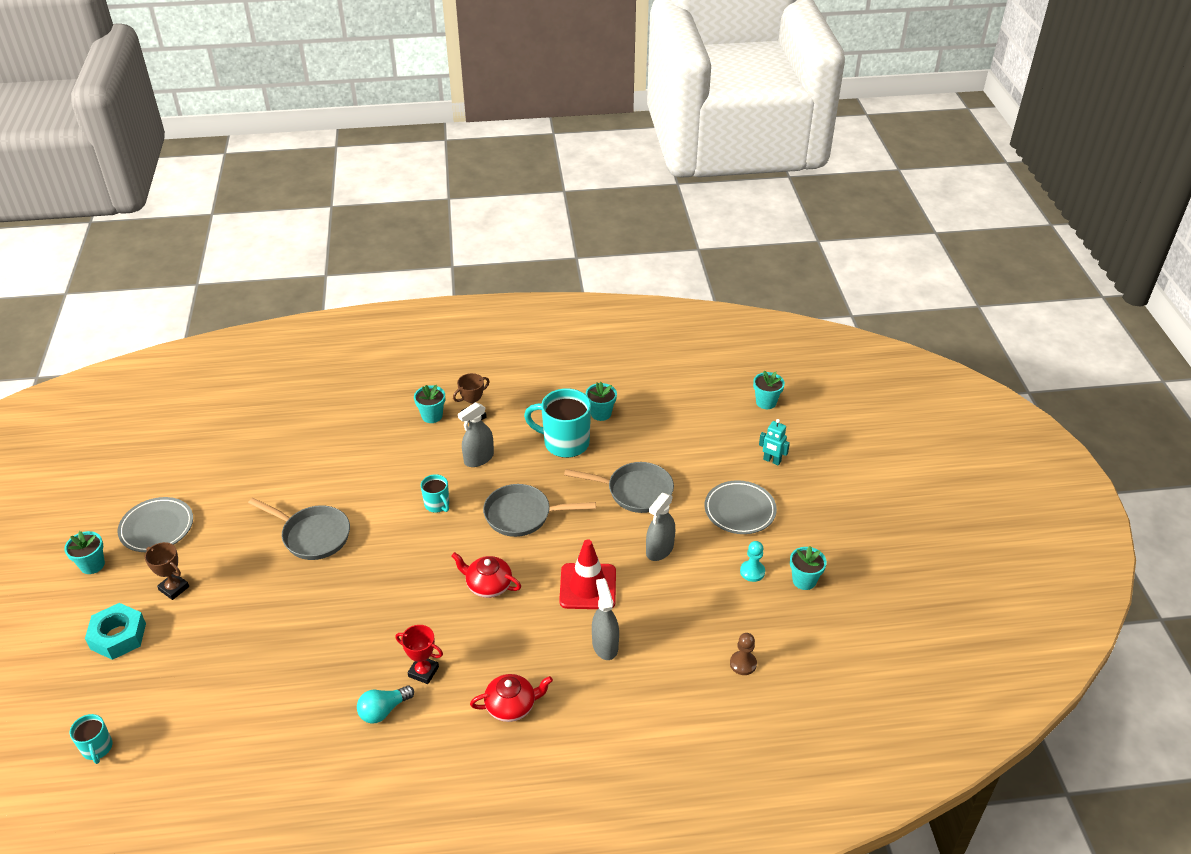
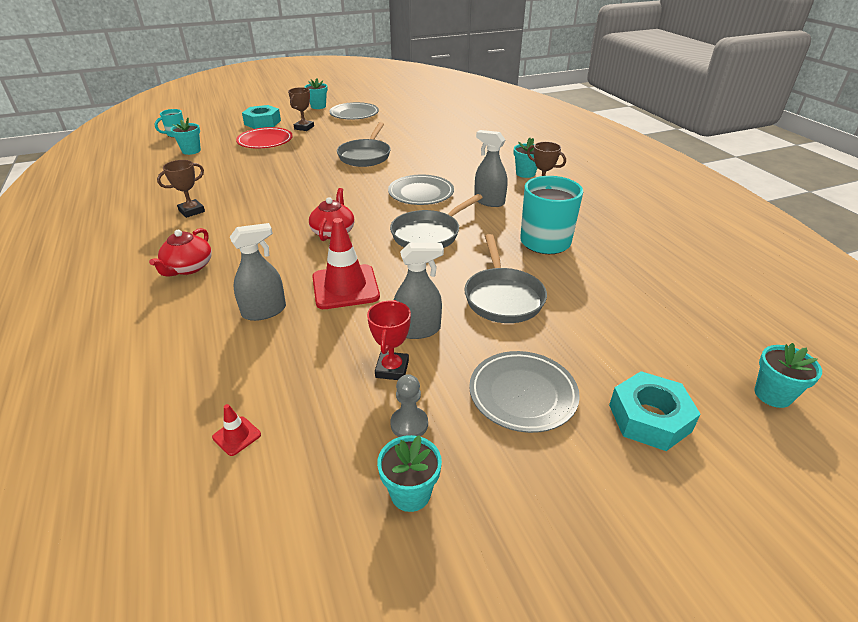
camera: 75 degrees right, 5 degrees down
(200, 635) = (265, 141): none -> red plate
(383, 710) = (191, 211): turquoise light bulb -> brown trophy
(423, 672) = (231, 220): red trophy -> red trophy (392, 369)
(437, 505) = (421, 193): turquoise mug -> grey plate
(511, 706) = (188, 268): red teapot -> red teapot turned 45 degrees clockwise
(522, 515) = (429, 234): grey pan -> grey pan turned 120 degrees counterclockwise
(601, 413) = (608, 255): turquoise flower pot -> turquoise flower pot (191, 151)
(659, 549) = (418, 330): grey spray bottle -> grey spray bottle turned 150 degrees clockwise
(743, 664) = (237, 436): brown pawn -> red traffic cone
(752, 572) = (409, 424): turquoise pawn -> grey pawn
(771, 461) = (649, 418): turquoise robot -> turquoise nut

